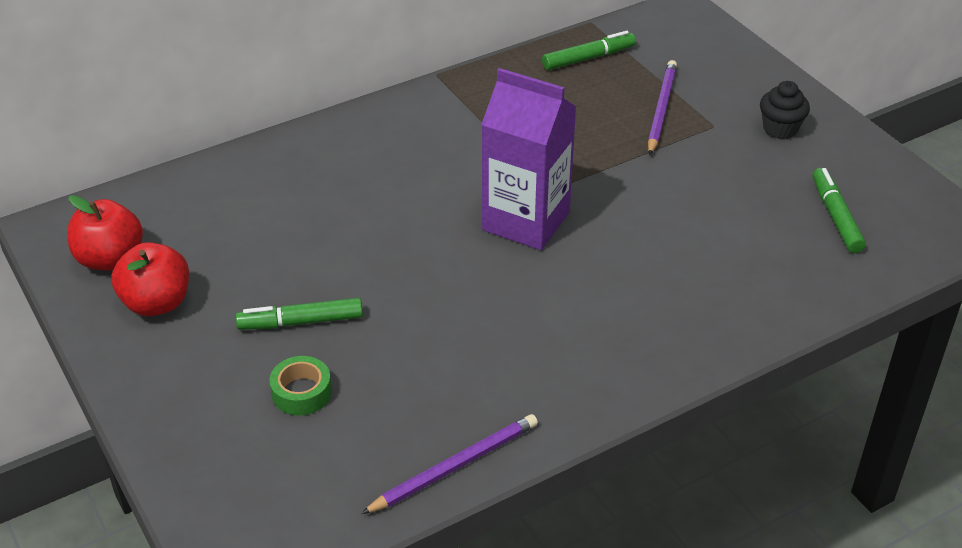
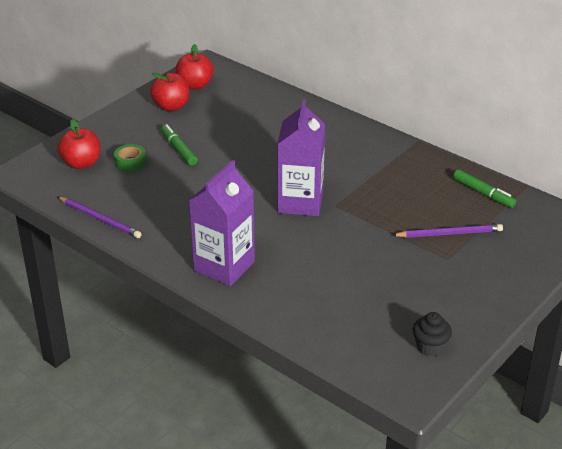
camera: 70 degrees right, 5 degrees down
(263, 462) = (81, 163): none -> red apple
(649, 338) = (224, 266): none -> purple carton
(780, 129) = (466, 290): black cupcake -> black cupcake (430, 347)
(836, 216) = (384, 328): green marker -> none

